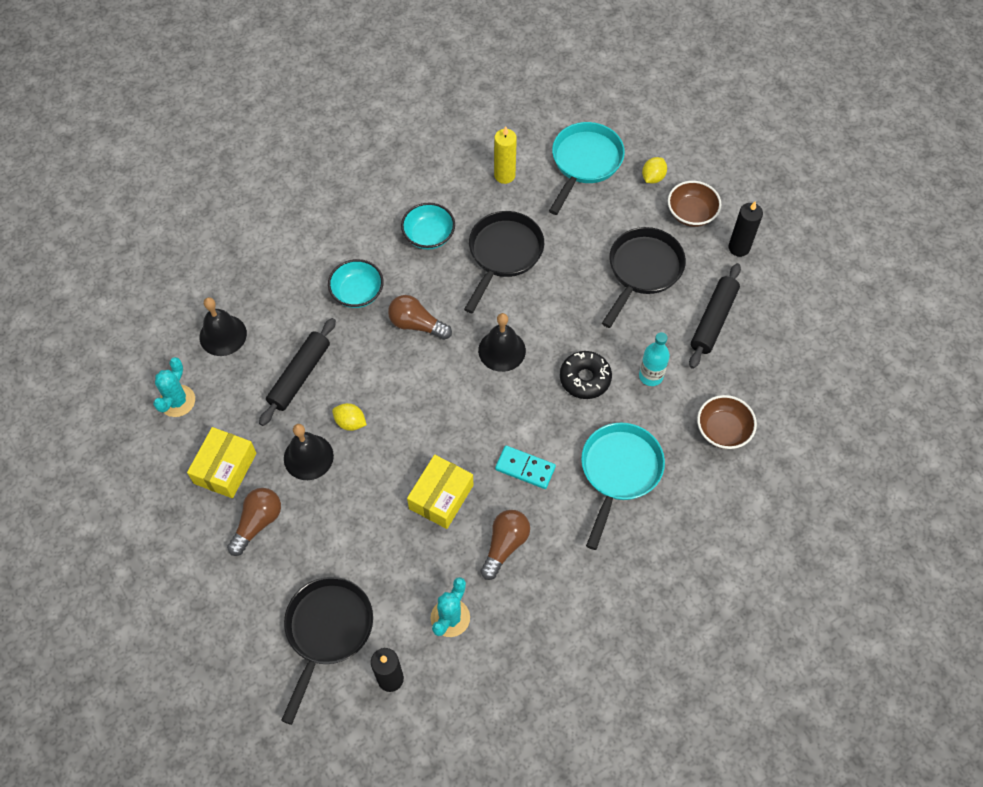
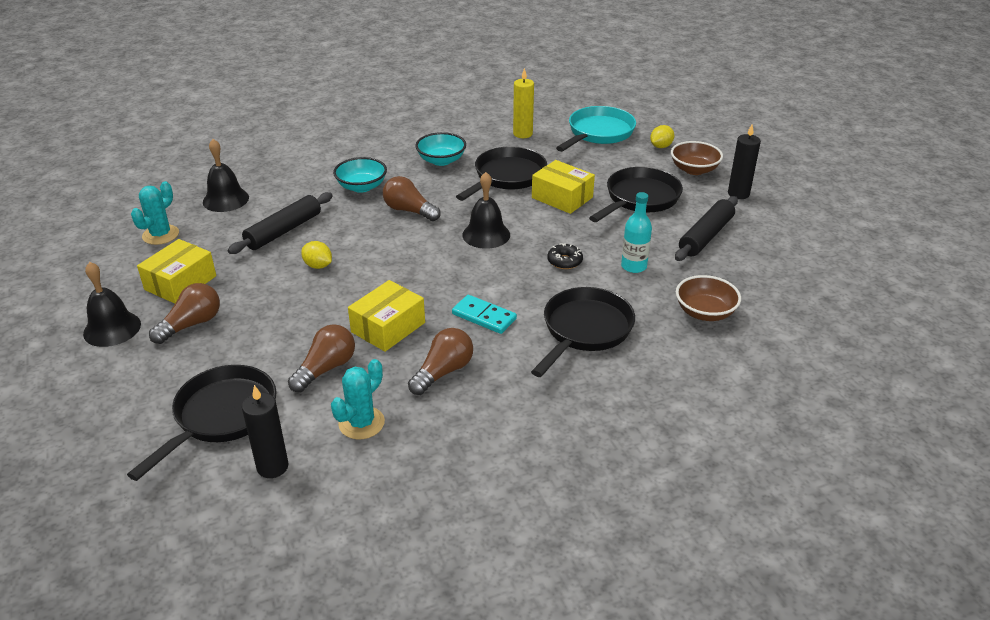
camera: 10 degrees right, 25 degrees down
(308, 457) = (265, 284): black bell -> black bell (112, 328)
(400, 559) = (326, 369): none -> brown light bulb
(565, 280) = (562, 197): none -> yellow box
(585, 378) = (564, 261): black donut -> black donut, size x0.66
(619, 472) = (584, 330): turquoise pan -> black pan

